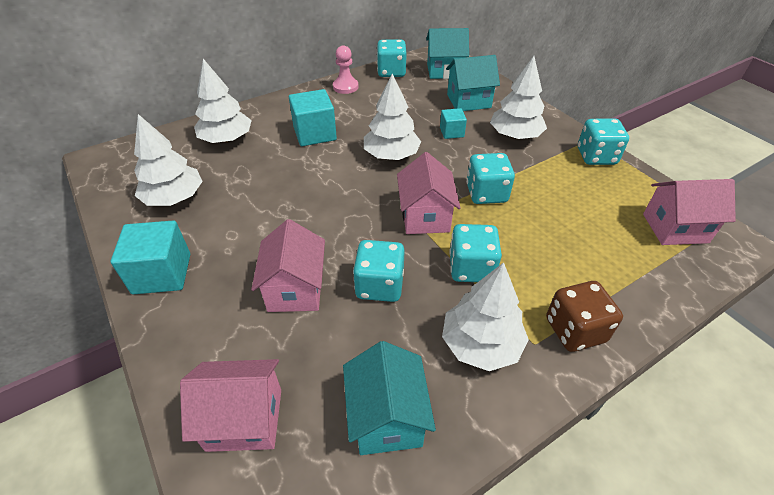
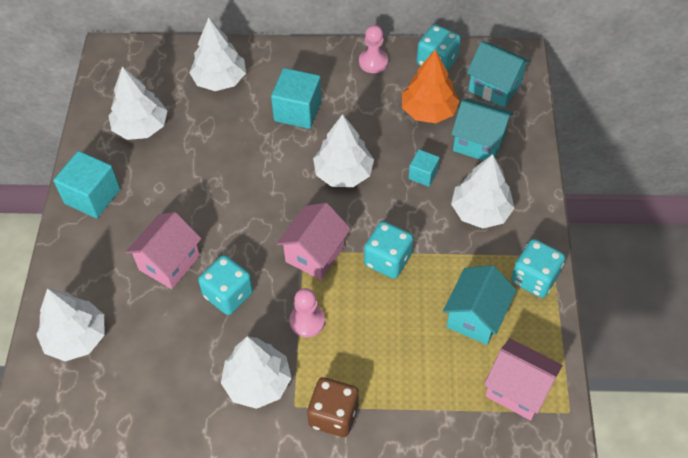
camera: 35 degrees right, 10 degrees up
(244, 419) = (76, 337): pink house -> white tree
(387, 417) = (156, 390): turquoise house -> turquoise house (475, 317)
(414, 97) = (428, 111): none -> orange tree
(471, 268) = (307, 321): turquoise dice -> pink pawn

